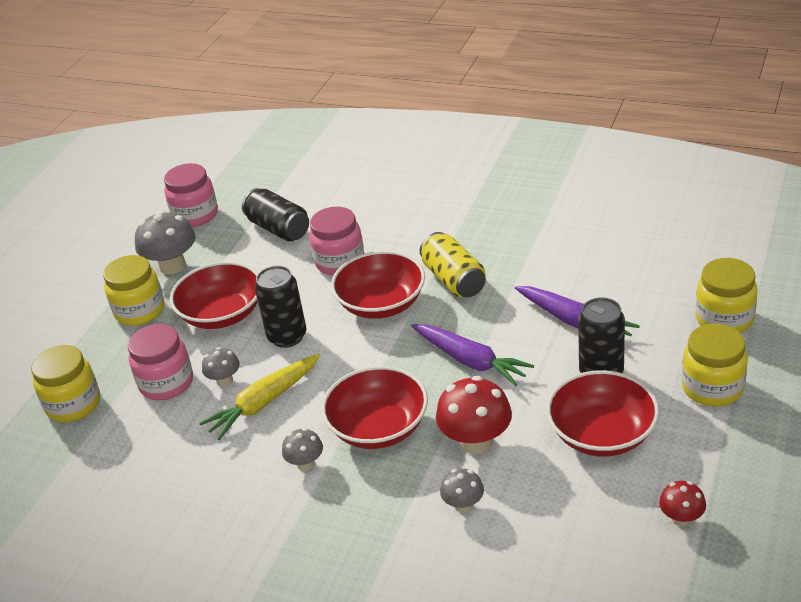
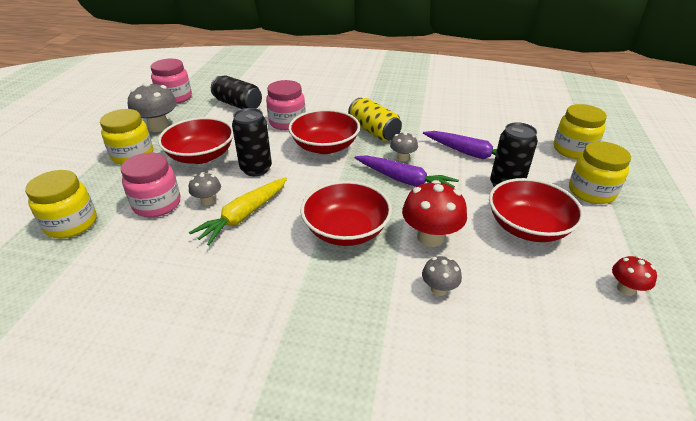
camera: 15 degrees left, 0 degrees up
(305, 463) = (289, 262): grey mushroom -> grey mushroom (403, 157)

